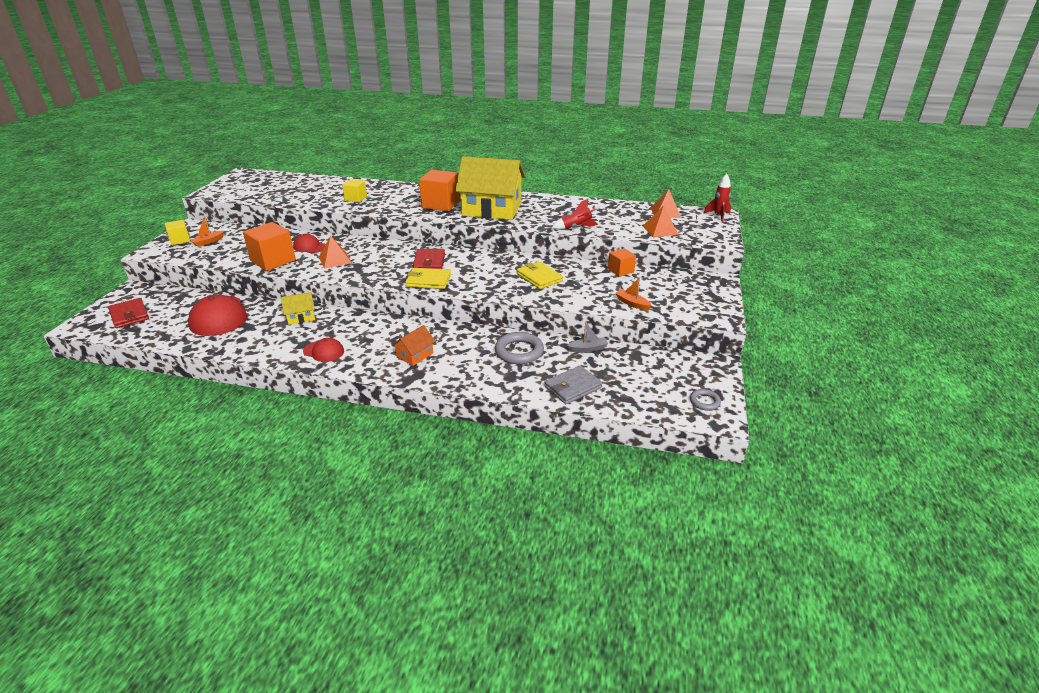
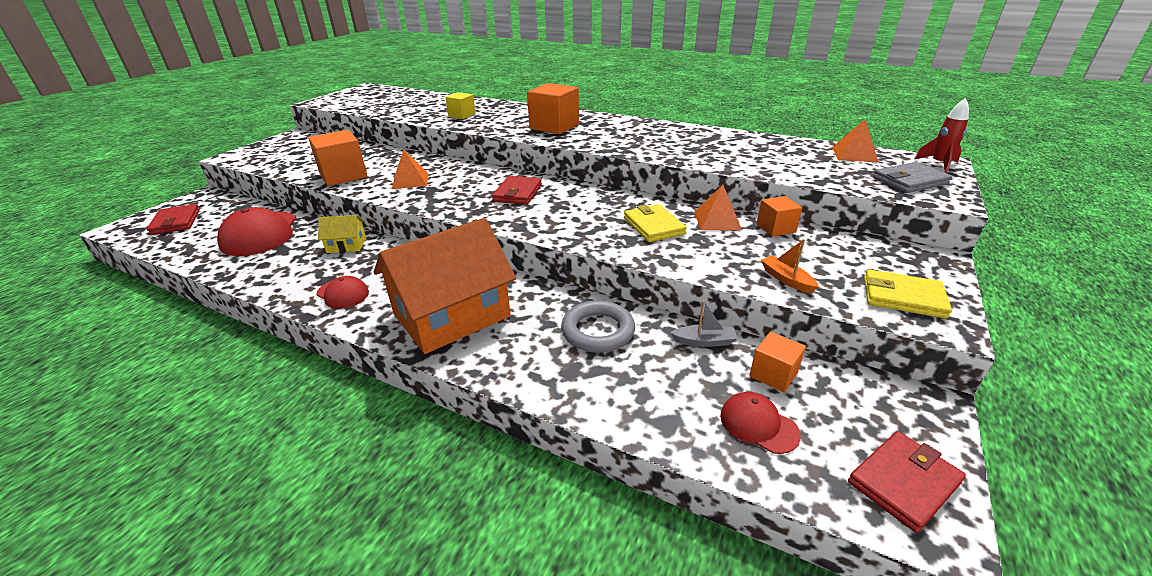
camera: 15 degrees right, 0 degrees up
(180, 240) = (270, 147): yellow cube -> none
(208, 242) = (295, 151): orange boat -> none
(309, 247) = (393, 164): red cap -> red cap (758, 424)
(415, 355) = (452, 315): orange house -> orange house, size x2.30
(428, 281) = (505, 215): yellow wallet -> yellow wallet (902, 297)
(492, 209) = (614, 135): yellow house -> none
(572, 387) = (663, 407): grey wallet -> grey wallet (909, 181)
(576, 227) = (719, 163): red rocket -> none
(632, 361) = (773, 374): none -> orange cube
(660, 230) = (844, 176): orange pyramid -> orange pyramid (717, 220)
(704, 402) = (903, 482): grey ring -> red wallet

